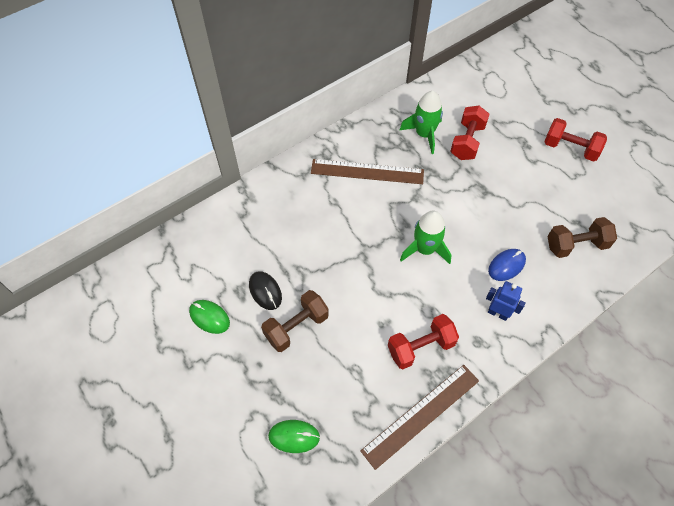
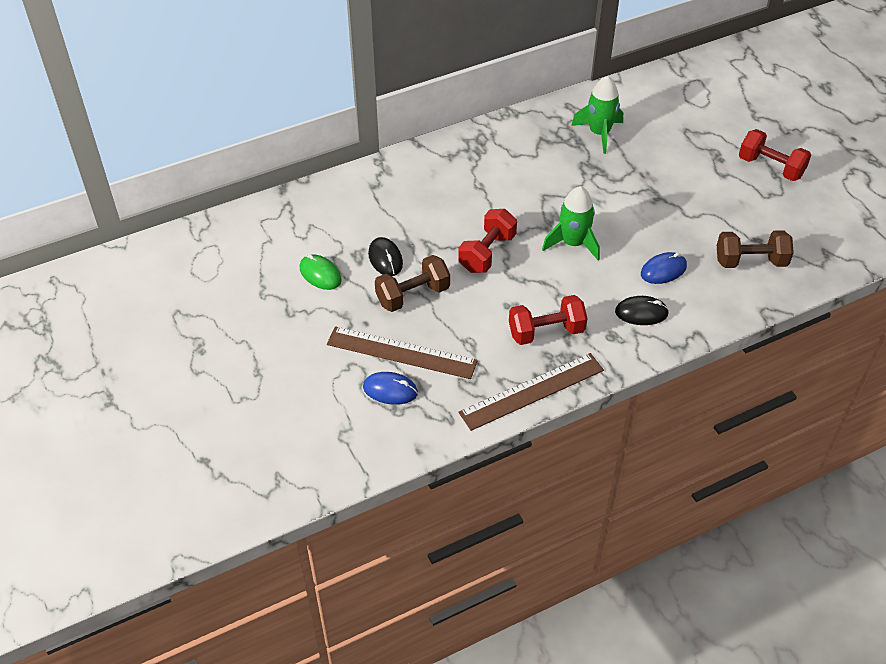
camera: 10 degrees right, 10 degrees down
(294, 436) = (390, 390): green mouse -> blue mouse
(367, 172) = (524, 162): brown ruler -> brown ruler (401, 353)
(467, 142) = (648, 146): red dumbbell -> red dumbbell (487, 253)
(497, 313) = (641, 313): blue robot -> black mouse

